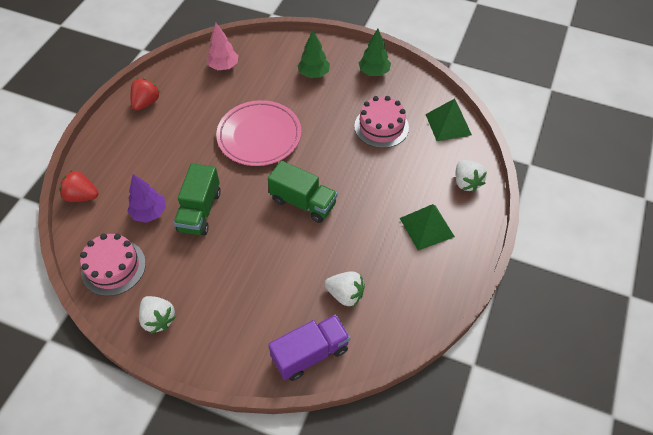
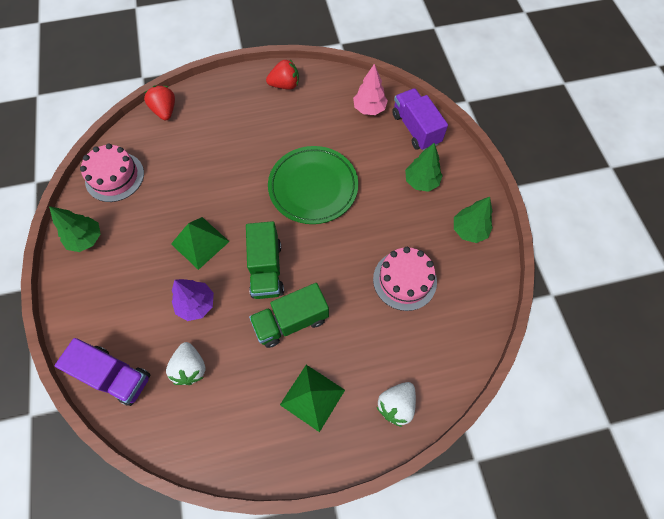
camera: 55 degrees right, 10 degrees up
(149, 213) = (179, 164): purple tree -> purple tree (196, 304)
(158, 319) = (86, 239): white strawberry -> green tree
(200, 211) = (204, 197): green truck -> green truck (291, 321)
(259, 136) = (313, 187): pink plate -> green plate
(268, 51) = (415, 129): none -> purple truck
(448, 124) = (459, 342): green pyramid -> green pyramid (200, 242)

